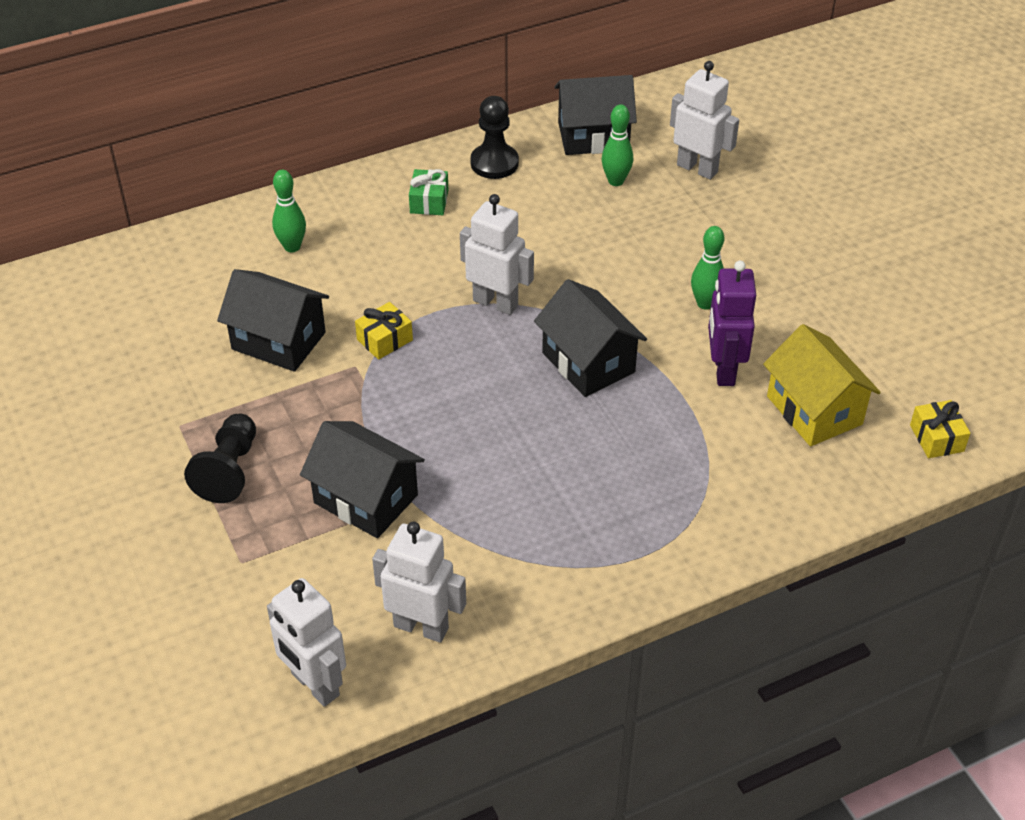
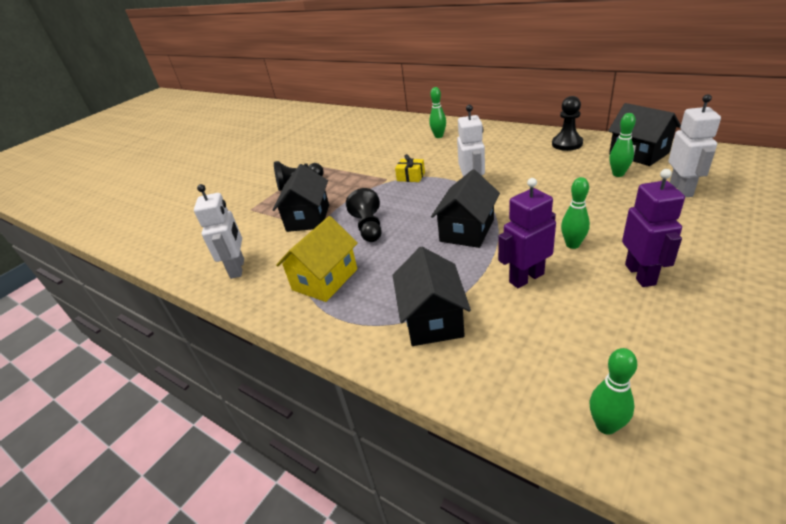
camera: 65 degrees right, 10 degrees down
(278, 341) = (381, 159): black house -> black house (432, 319)
(314, 685) = (188, 257): white robot -> none
(429, 201) = (513, 144): green gift -> none
(474, 445) = (368, 227): none -> black pawn
(794, 295) = (640, 274): none -> purple robot
(814, 410) = (543, 335): yellow house -> yellow house (325, 279)
(936, 438) = (605, 426): yellow gift -> green bowling pin

